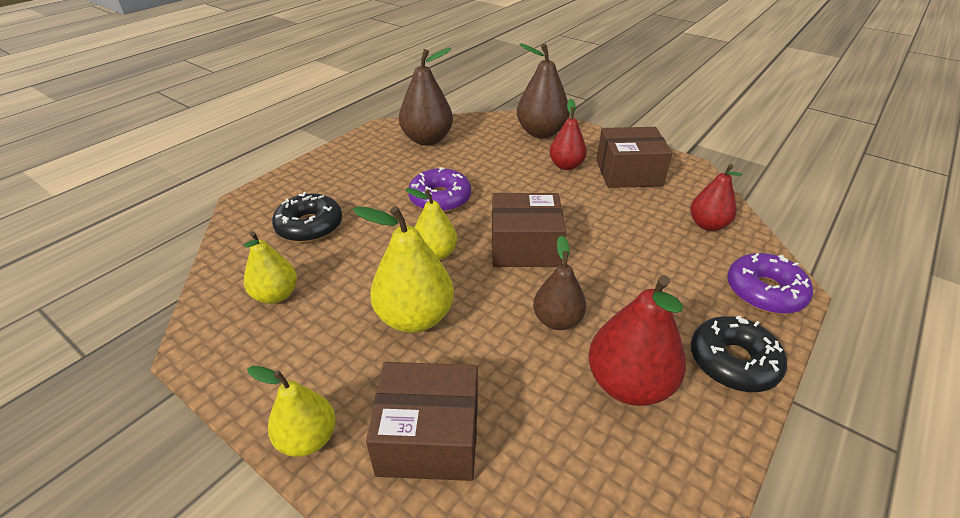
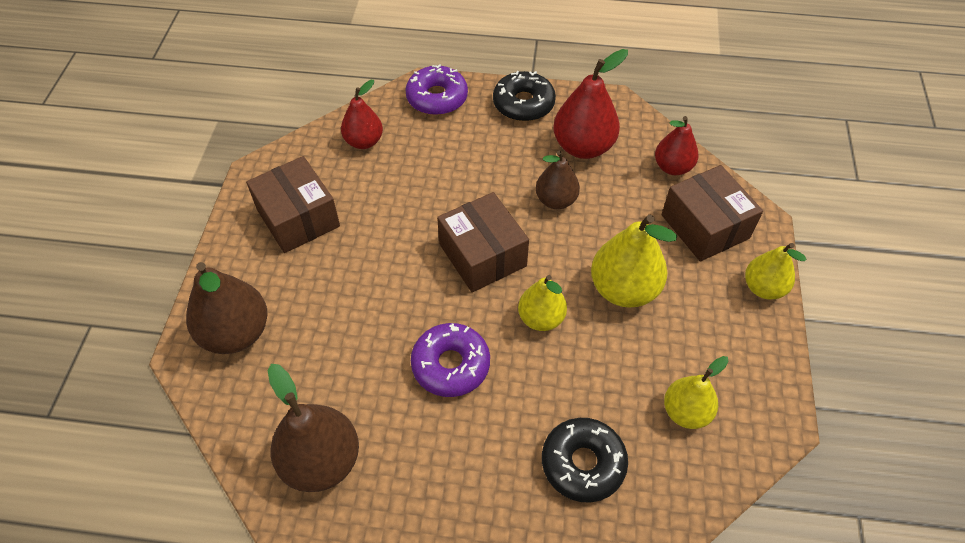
camera: 120 degrees left, 15 degrees up
(566, 165) = (311, 277): red pear -> red pear (672, 167)

